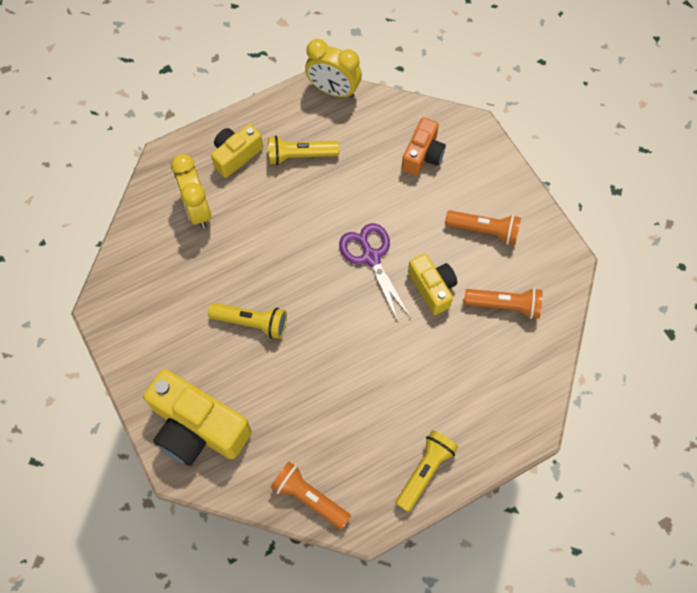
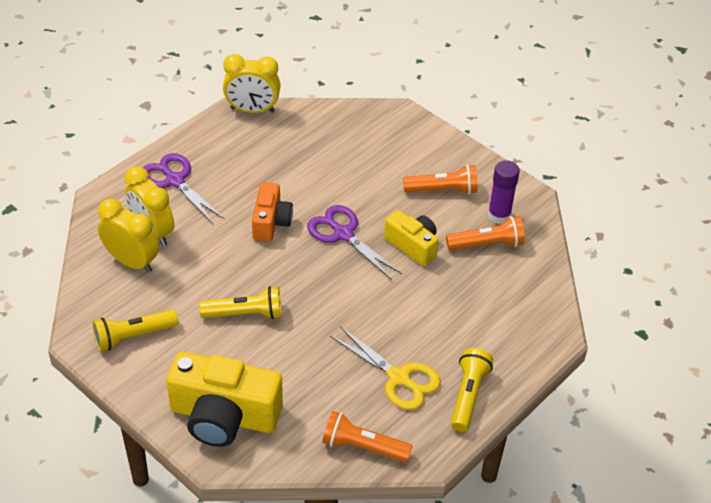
camera: 20 degrees left, 20 degrees down
(170, 237) = (132, 262): none -> yellow clock
(236, 155) = (175, 180): yellow camera -> purple scissors
(300, 156) = (240, 168): yellow flashlight -> yellow flashlight (133, 336)
(367, 433) = (398, 378): none -> yellow scissors
(422, 155) = (359, 144): orange camera -> orange camera (271, 222)
(528, 275) = (499, 216): none -> purple glue stick

